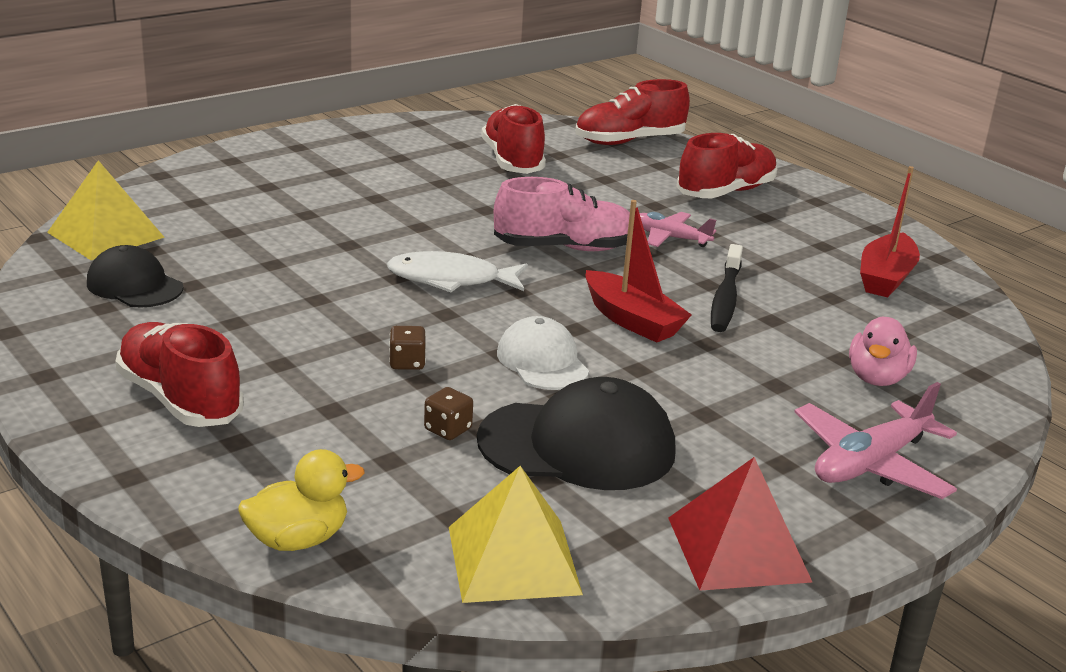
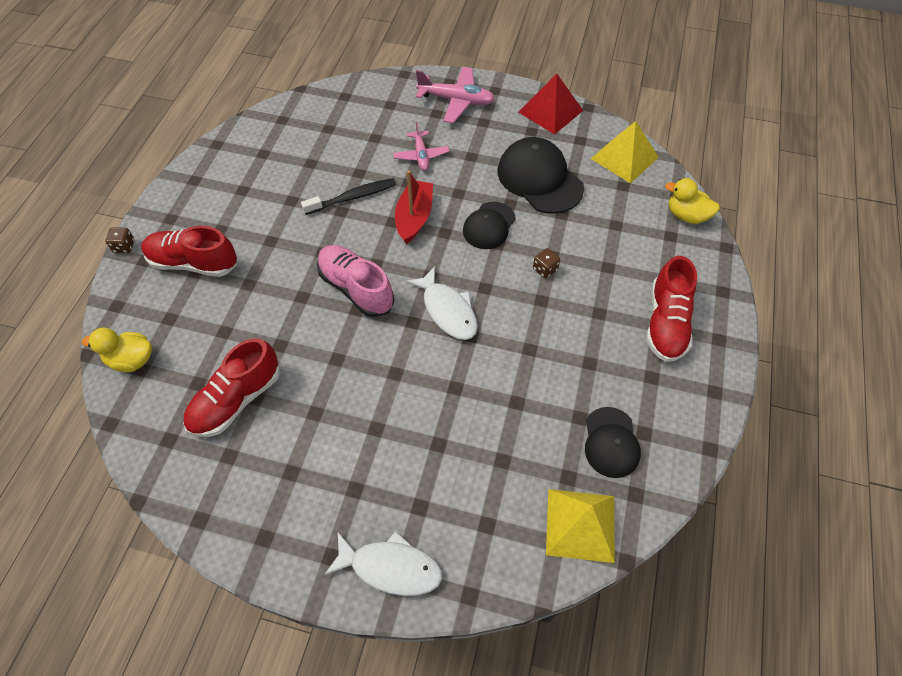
camera: 125 degrees left, 30 degrees up
(244, 160) = (390, 567): none -> white fish
(448, 429) = (576, 221): brown dice -> brown dice (124, 246)
(542, 361) = (489, 226): white cap -> black cap
(629, 141) = (131, 360): red shoe -> yellow duck
(670, 238) = (295, 253): pink plane -> pink plane (421, 155)
(877, 378) = (383, 121): pink duck -> none
(885, 278) = (265, 153): red boat -> none

